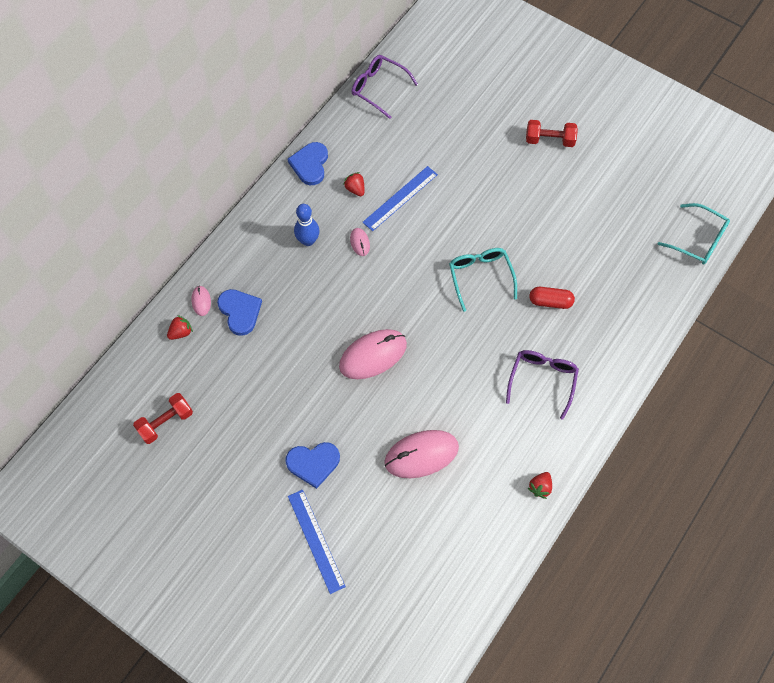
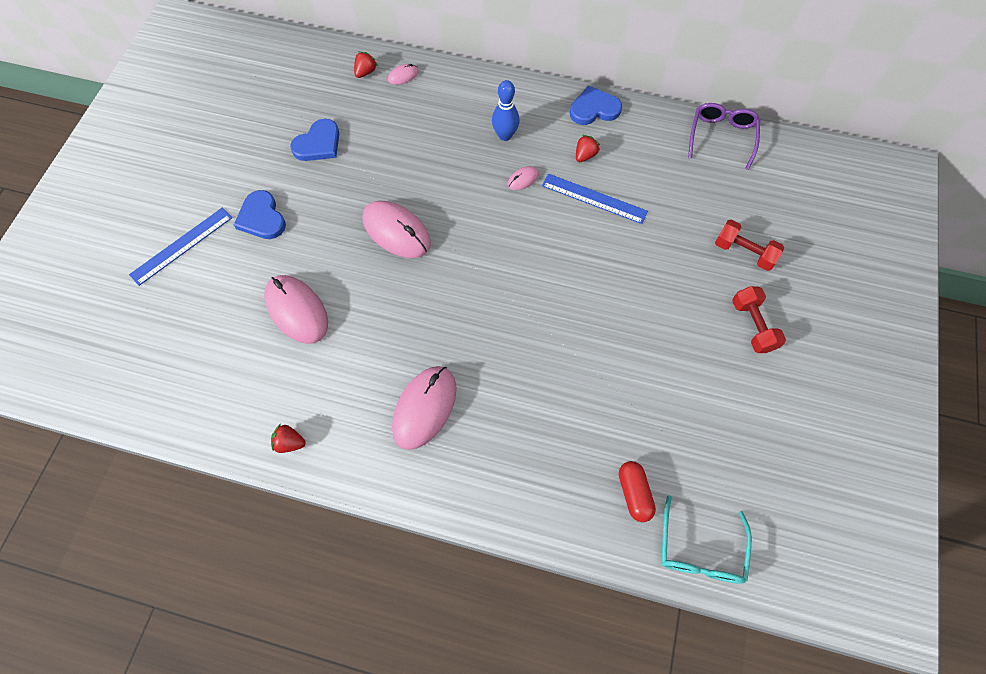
camera: 70 degrees right, 0 degrees up
(166, 422) = (272, 92): red dumbbell -> red dumbbell (744, 252)
(181, 332) = (365, 72): red strawberry -> red strawberry turned 90 degrees counterclockwise
(240, 312) = (403, 108): blue heart -> blue heart (318, 144)
(480, 277) = (531, 304): turquoise glasses -> none
(542, 380) = (424, 408): purple glasses -> pink mouse
(550, 301) = (530, 388): red capsule -> red capsule (634, 493)

